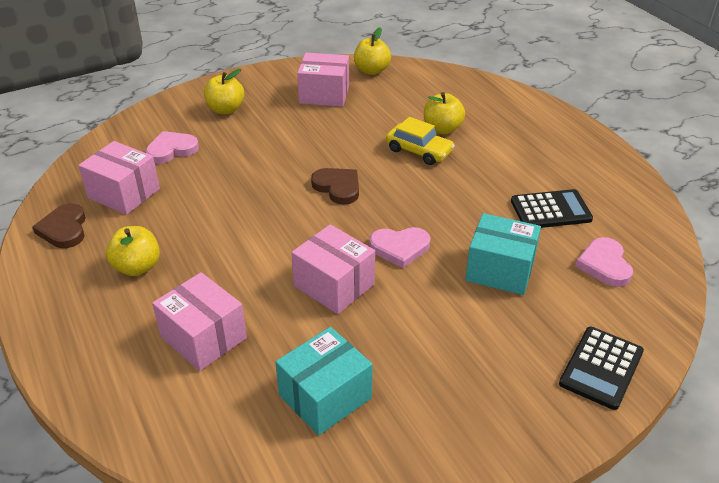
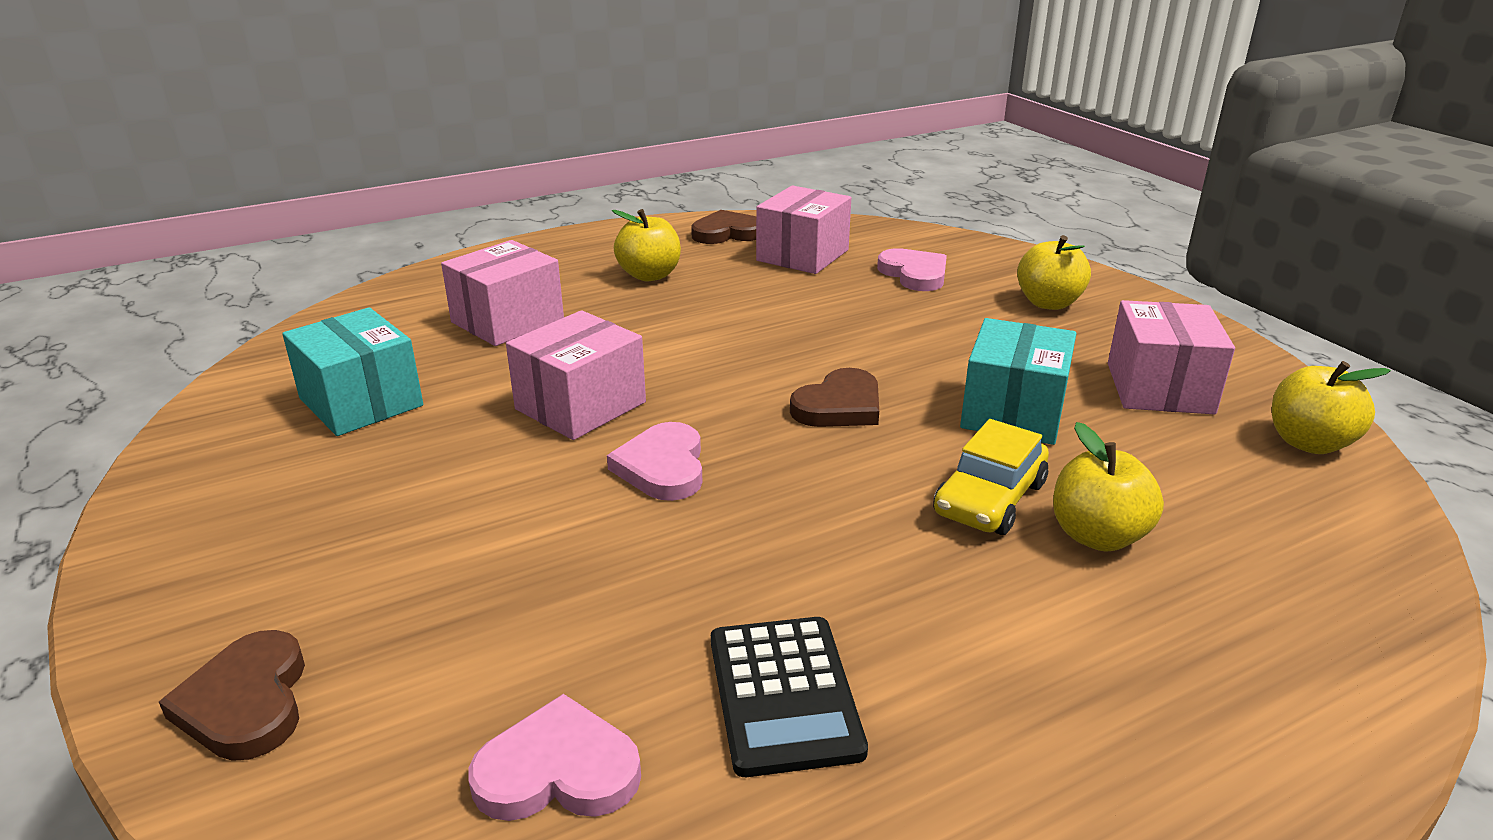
camera: 90 degrees right, 10 degrees down
(500, 270) = (577, 585): turquoise box -> turquoise box (1013, 412)
(601, 368) = (246, 702): black calculator -> brown heart

